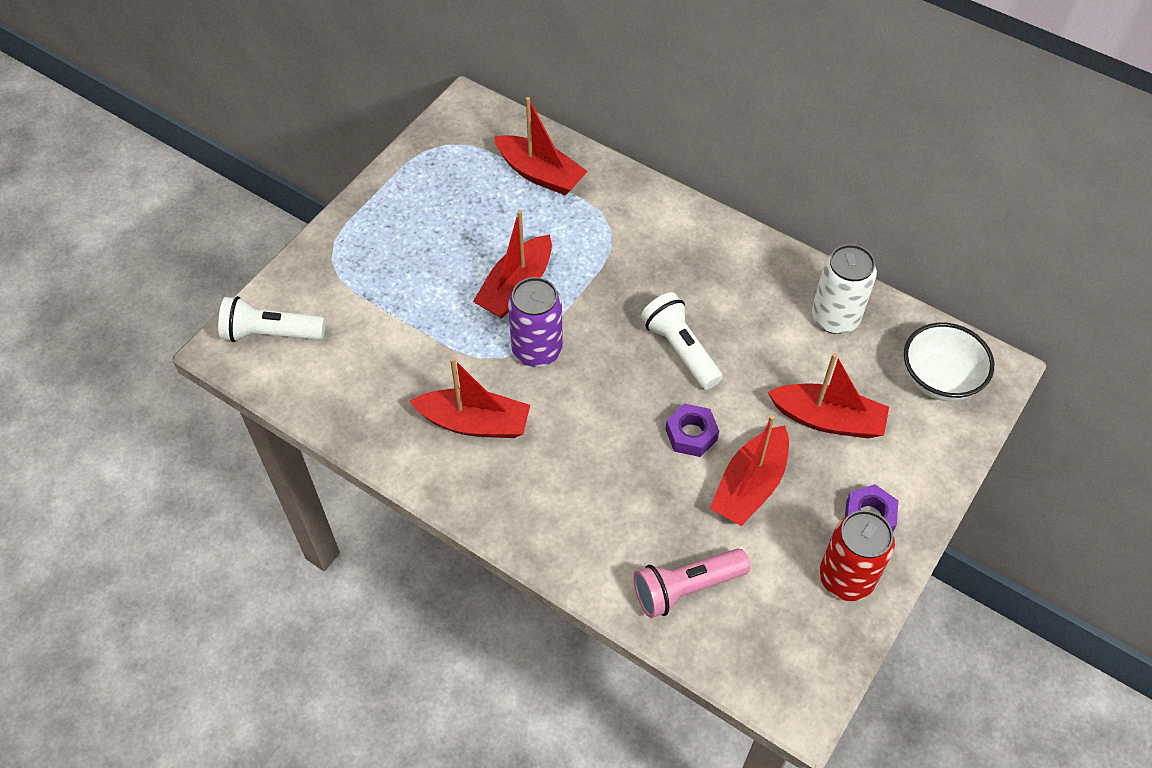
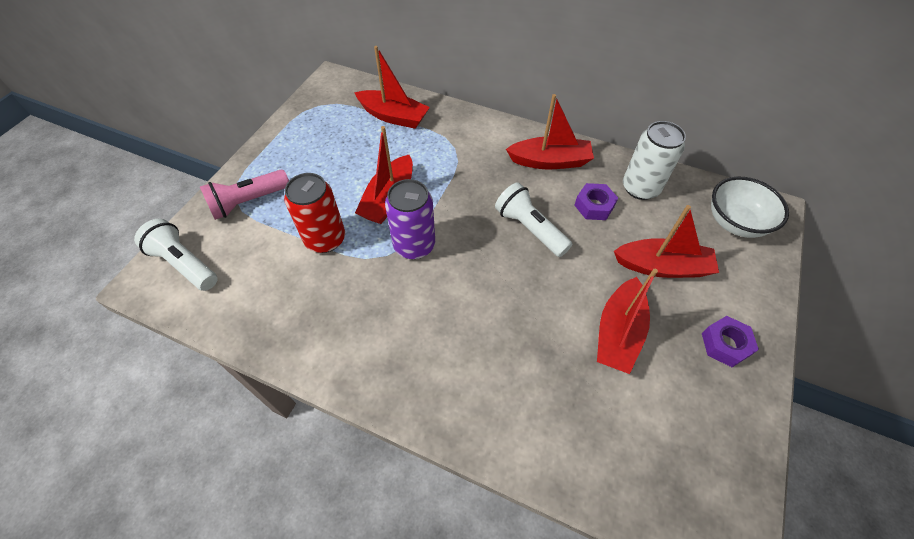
camera: 10 degrees left, 0 degrees up
(271, 333) = (185, 264): white flashlight -> white flashlight turned 45 degrees clockwise
(474, 423) = (371, 314): red boat -> red boat (550, 161)
(686, 588) = (591, 441): pink flashlight -> pink flashlight (248, 202)
(691, 434) = (557, 296): purple nut -> purple nut (594, 206)
(846, 578) = (727, 405): red can -> red can (325, 239)

